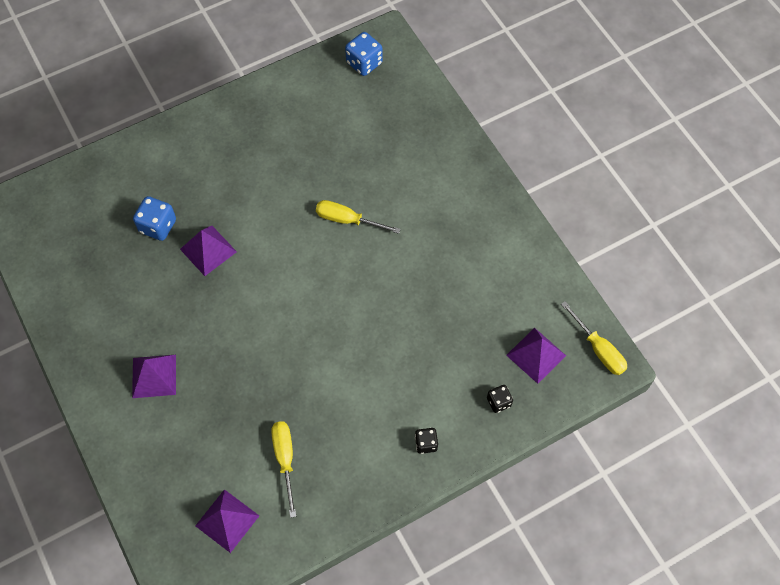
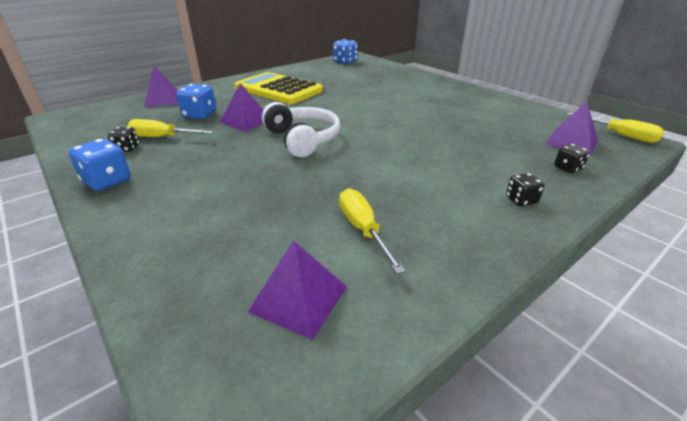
camera: 10 degrees left, 30 degrees down
(84, 356) = (107, 181): none -> blue dice
(91, 296) = (127, 149): none -> black dice
(154, 376) = (189, 186): purple pyramid -> purple pyramid (163, 100)
(254, 161) = (278, 89): none -> yellow calculator
(263, 304) = (302, 139): none -> white headphones
(347, 220) = (361, 103): yellow screwdriver -> yellow screwdriver (162, 137)

